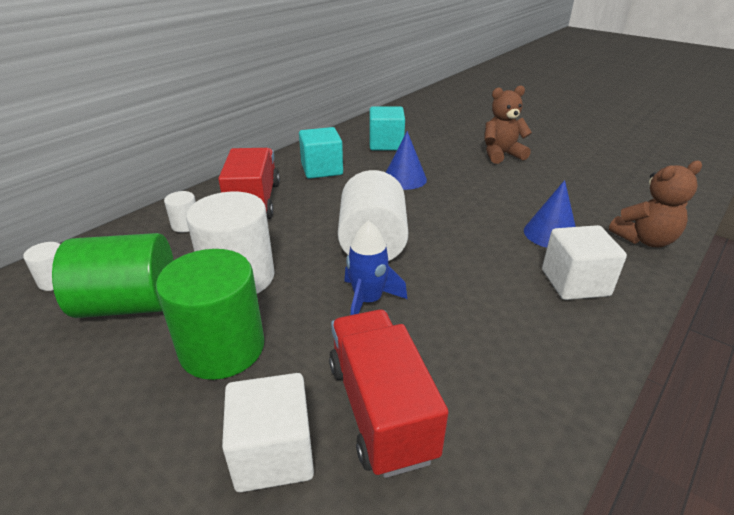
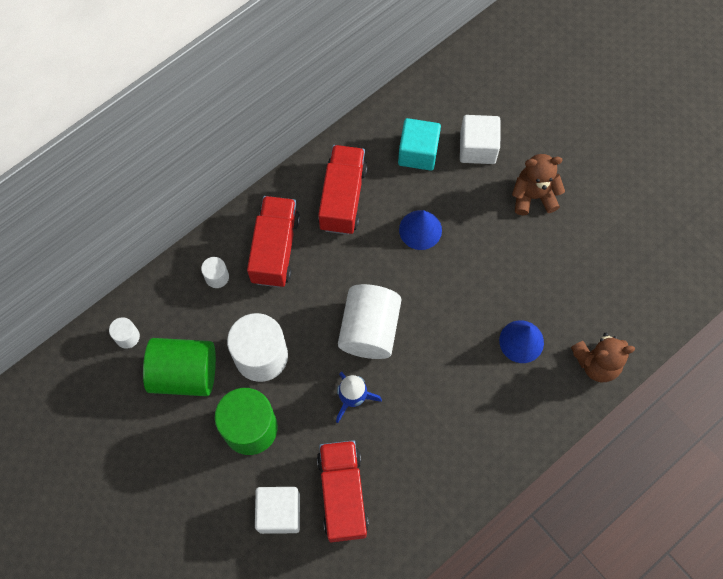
camera: 10 degrees right, 35 degrees up
(322, 169) = (343, 198): turquoise cube -> red truck
(575, 283) = (511, 405): white cube -> white cube (477, 148)

